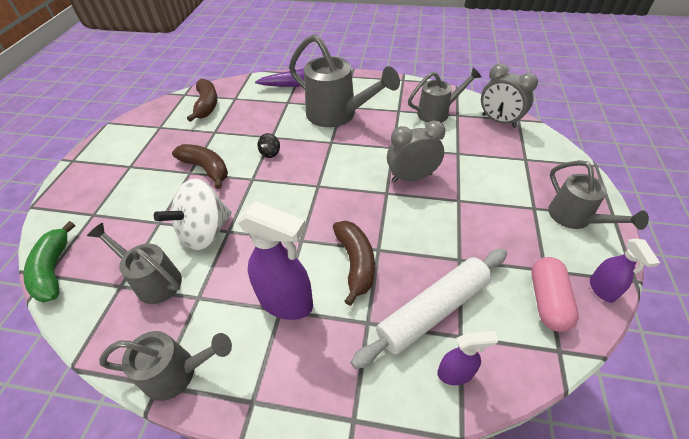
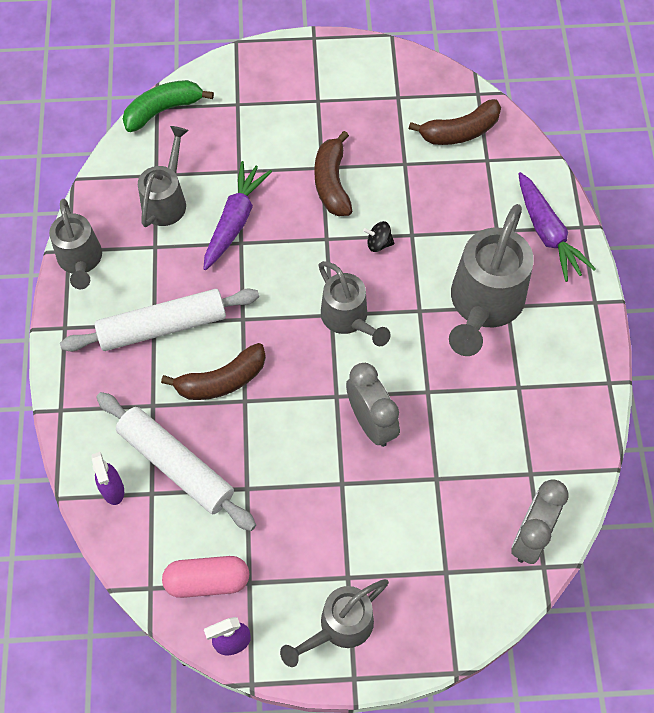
camera: 75 degrees right, 15 degrees up
(205, 232) = (235, 221): white spinning top -> purple carrot
(206, 169) = (332, 182): brown banana -> brown banana turned 150 degrees clockwise
(287, 302) = (162, 326): purple spray bottle -> white rolling pin
(437, 112) = (528, 444): grey watering can -> grey watering can (348, 319)

